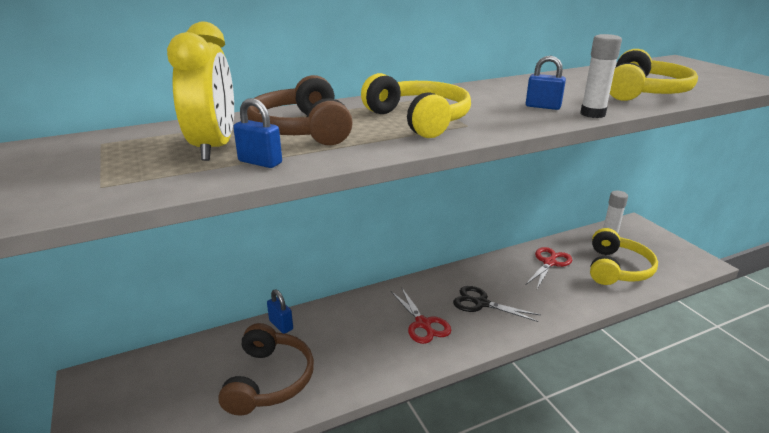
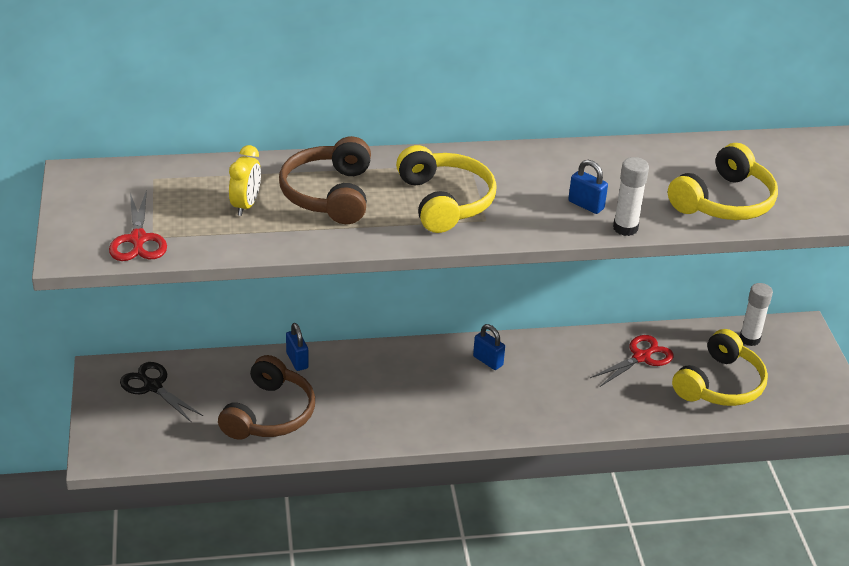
camera: 15 degrees right, 10 degrees up
(214, 147) = (246, 205): yellow clock -> yellow clock, size x0.60
(260, 162) = (278, 234): blue padlock -> blue padlock (488, 361)
(423, 324) = (447, 395): red scissors -> red scissors (138, 239)
(481, 303) = (524, 387): black scissors -> black scissors (152, 386)

